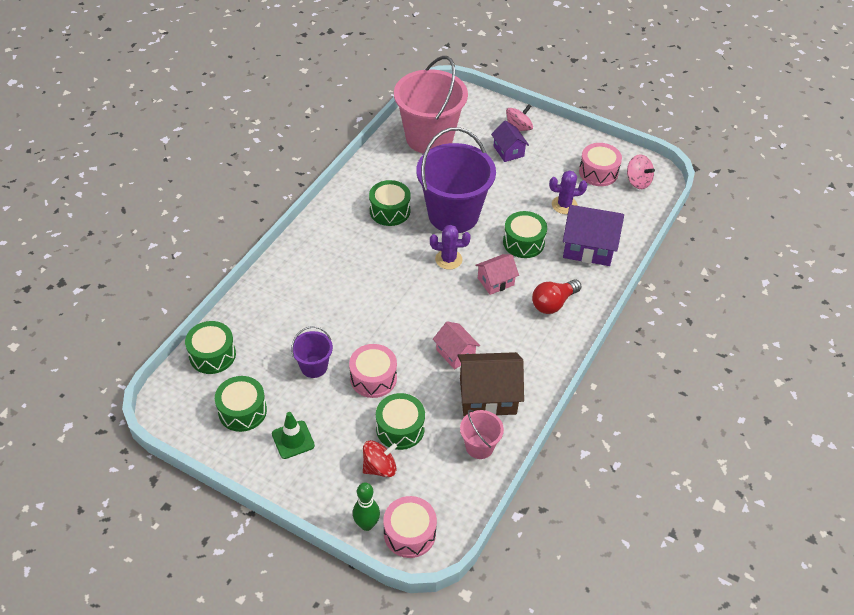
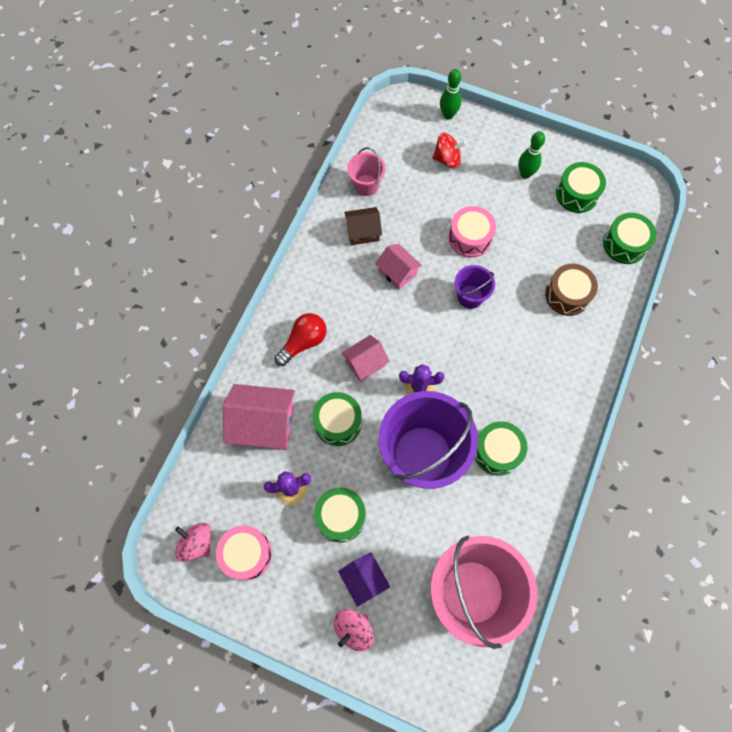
camera: 175 degrees right, 20 degrees up
(289, 316) = (567, 295): none -> brown drum
(293, 440) = (525, 174): green traffic cone -> green bowling pin
(314, 367) = (527, 243): purple bucket -> purple bucket (470, 297)
(379, 467) = (447, 159): red spinning top -> red spinning top turned 150 degrees counterclockwise
(400, 428) = (436, 193): green drum -> green drum (340, 516)
(409, 533) = (414, 112): pink drum -> none
(488, 396) = (363, 232): brown house -> brown house, size x0.59
(588, 247) = (264, 424): purple house -> pink house

